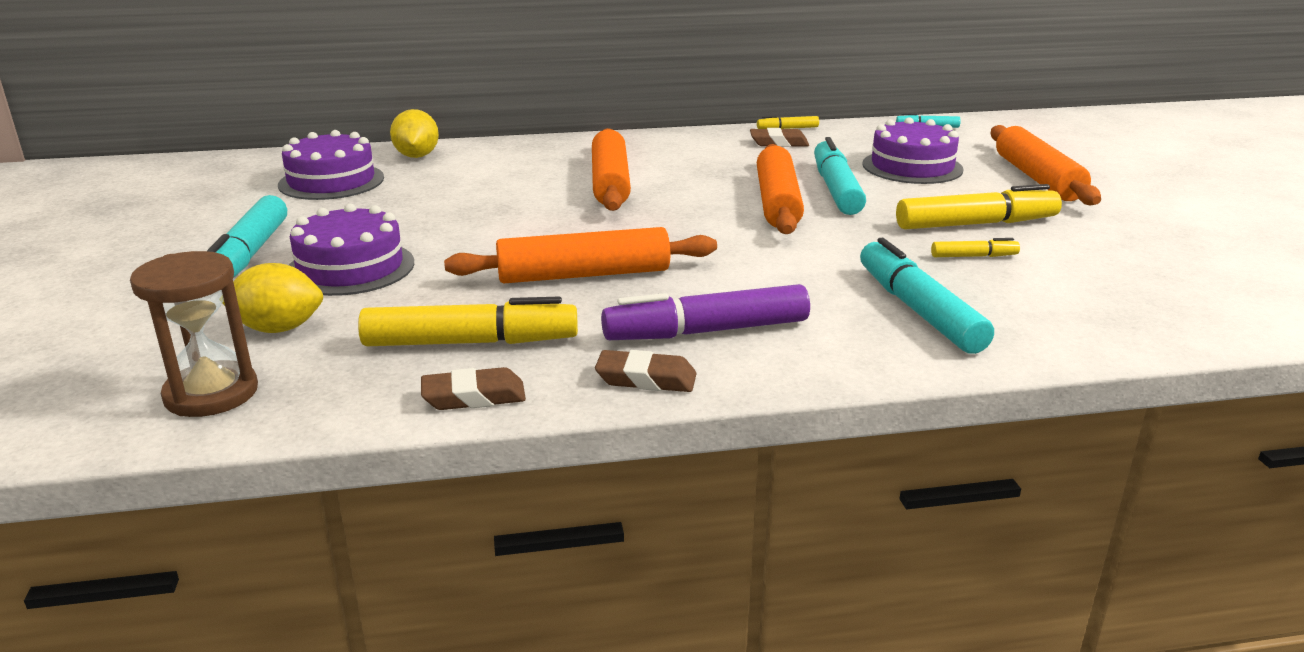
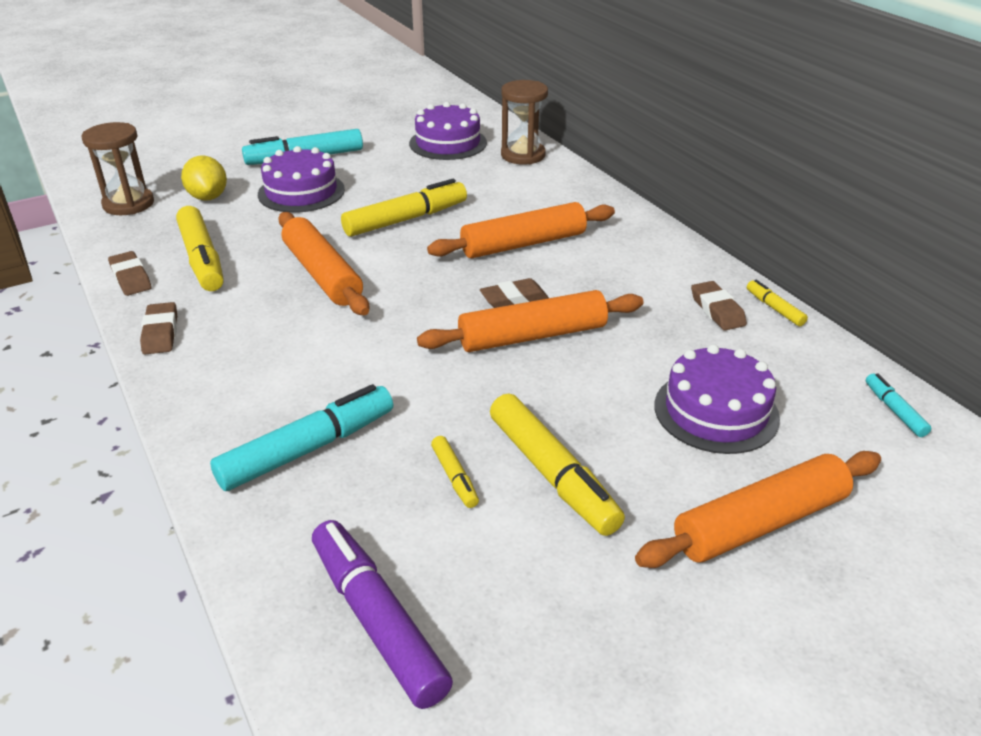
camera: 70 degrees right, 10 degrees up
(417, 156) = (523, 155): yellow lemon -> brown hourglass
(500, 222) = (406, 219): none -> yellow marker
(706, 331) = (239, 344): purple marker -> purple marker (377, 620)
(710, 200) = (514, 299): none -> brown eraser
(836, 189) = (596, 366): turquoise marker -> none

